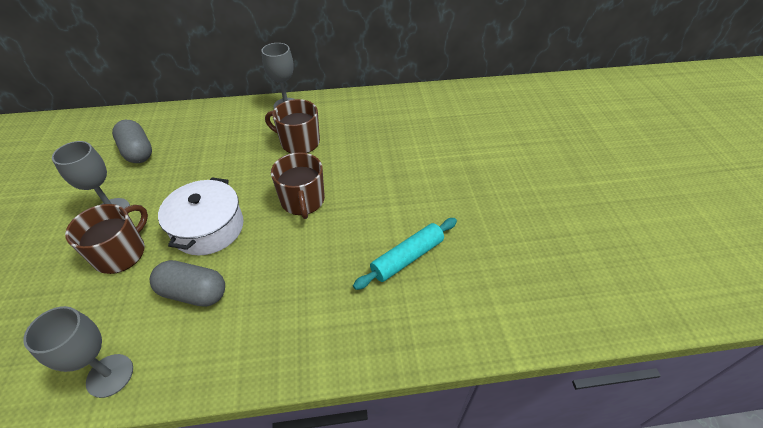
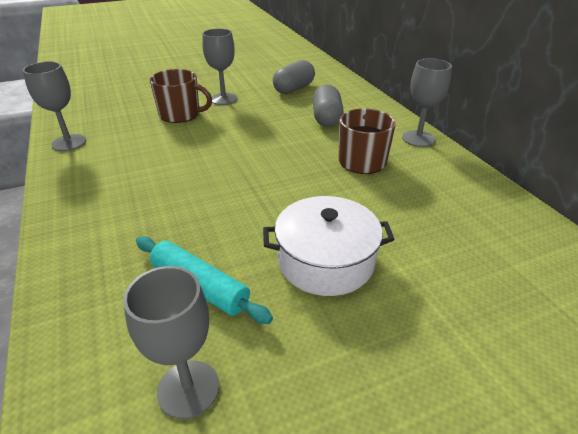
camera: 75 degrees right, 10 degrees down
(194, 293) = (142, 154): grey capsule -> grey capsule (326, 118)
(208, 228) = (215, 142): white pot -> white pot (325, 261)
(303, 201) = (269, 184): brown mug -> none
(487, 270) = (188, 389): none -> grey goblet

